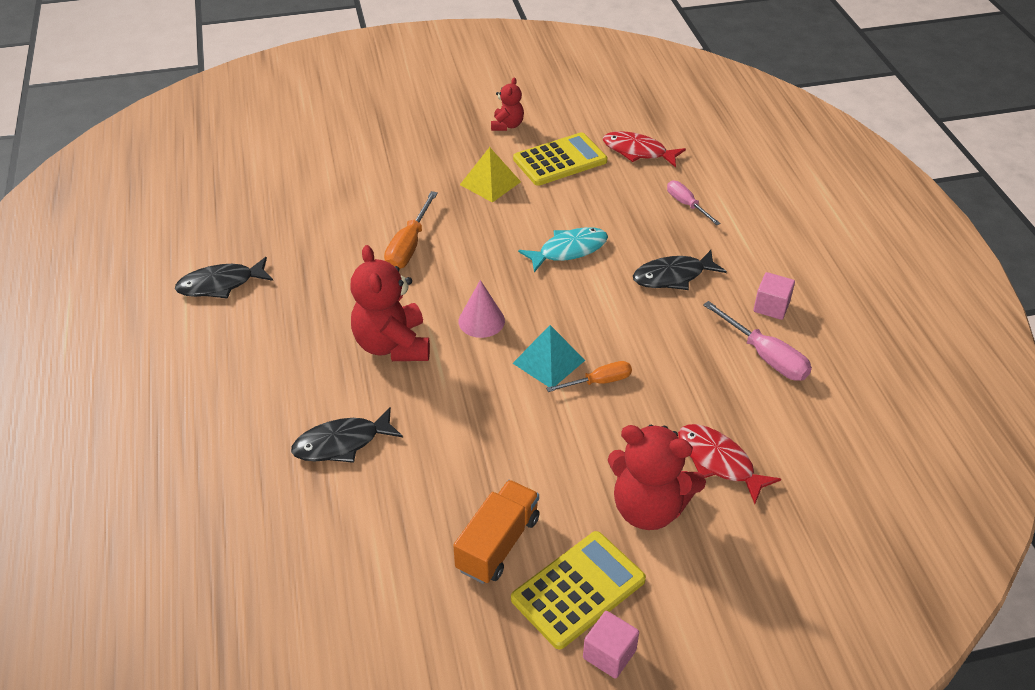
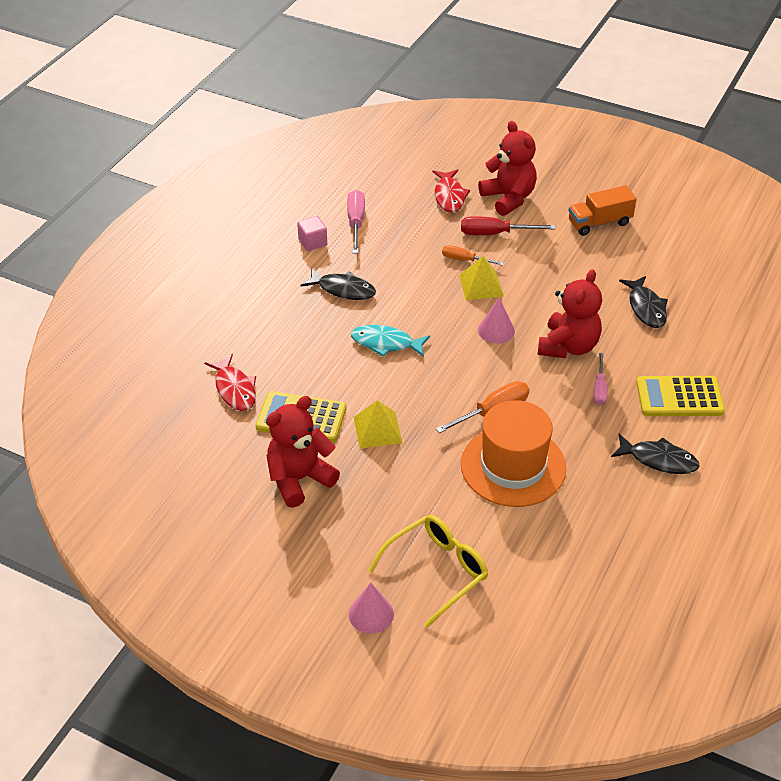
camera: 140 degrees left, 0 degrees up
(342, 443) = (646, 308): black fish -> black fish turned 60 degrees clockwise
(345, 125) = (436, 572): none -> yellow glasses
(350, 214) = (513, 466): none -> orange hat
(367, 87) = (371, 614): none -> pink cone
(507, 125) = (299, 479): red teddy bear -> red teddy bear, size x1.84
(549, 361) = (481, 285): turquoise pyramid -> yellow pyramid
(578, 590) = (578, 189): yellow calculator -> yellow calculator (679, 397)
(605, 440) = (495, 234): none -> red screwdriver
(609, 654) = (587, 165): pink cube -> none
(686, 205) = (264, 328): pink screwdriver -> pink screwdriver (599, 389)

